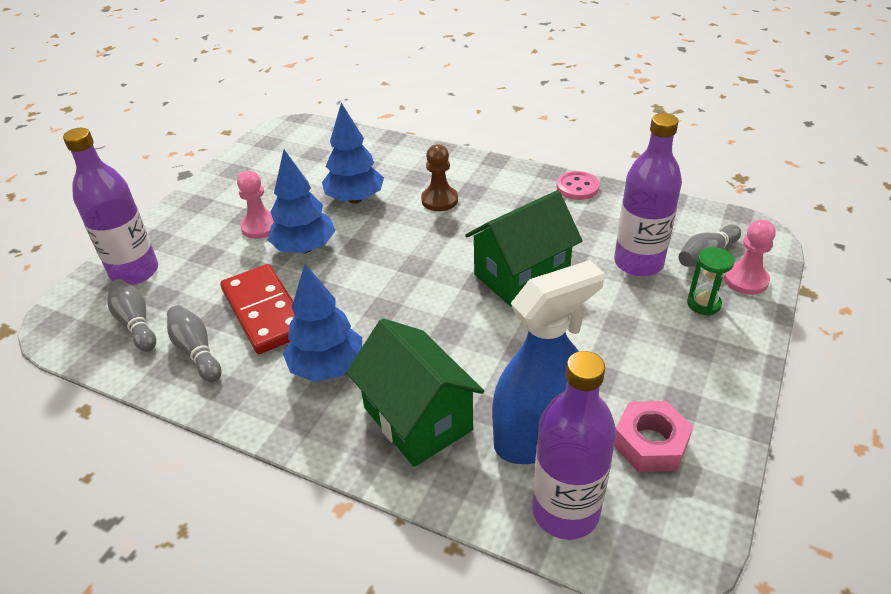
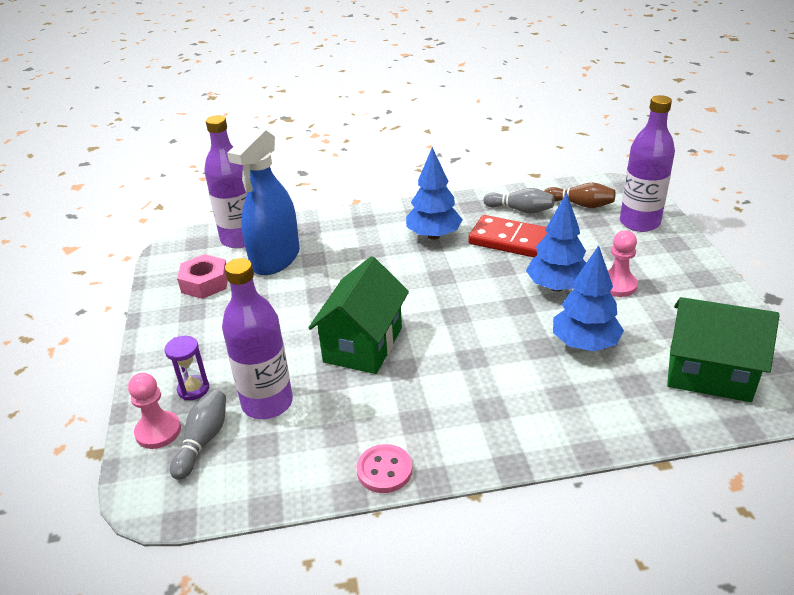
camera: 145 degrees right, 5 degrees down
(136, 323) = (580, 204): grey bowling pin -> brown bowling pin
(417, 419) = (352, 238): green house -> green house (709, 374)
(439, 200) = (508, 381): brown pawn -> none
(703, 304) = (193, 389): green hourglass -> purple hourglass

